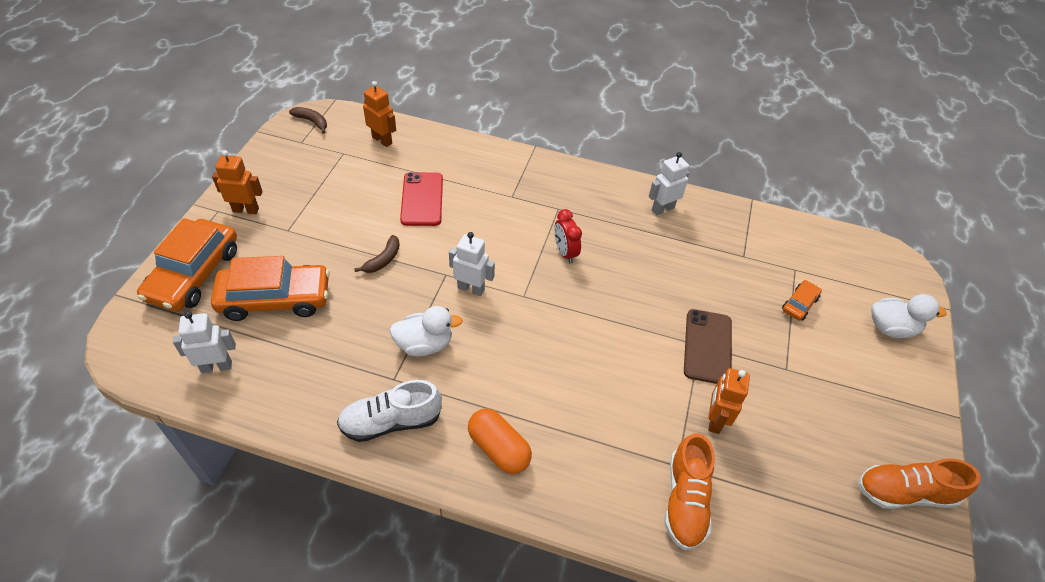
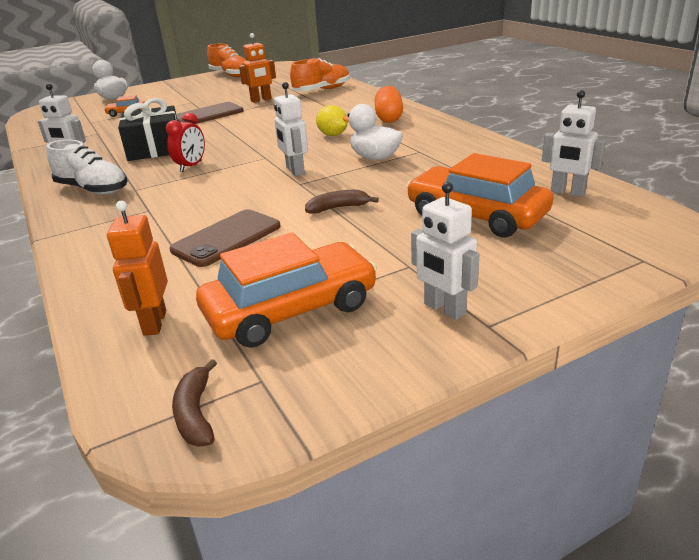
camera: 130 degrees left, 20 degrees down
(194, 274) = (561, 263): orange car -> orange car (291, 309)
(246, 210) = (444, 309): orange robot -> white robot
(391, 422) = (443, 138): white shoe -> white shoe (93, 189)
(422, 199) = (226, 238): red phone -> brown phone
(513, 369) = (333, 135): none -> yellow lemon
(640, 260) = (155, 149): none -> black gift

